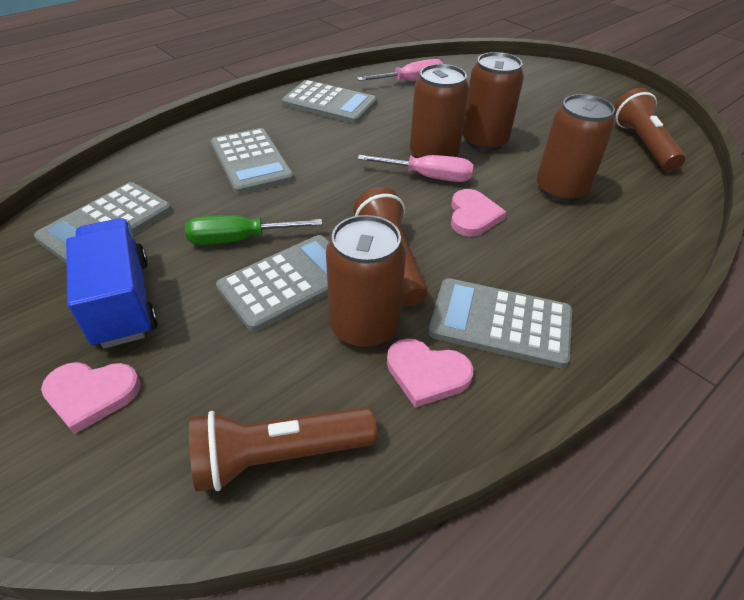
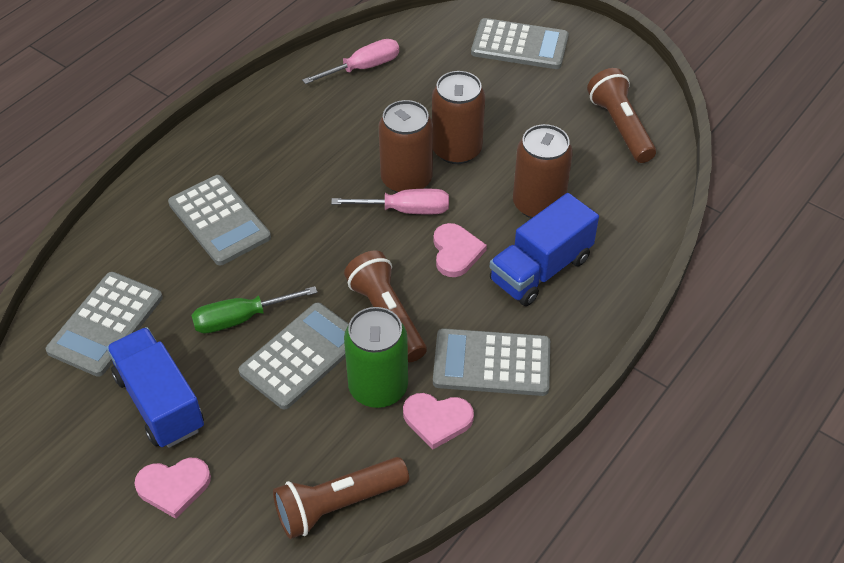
camera: 10 degrees left, 5 degrees up
(329, 103) = (278, 119): grey calculator -> grey calculator (519, 45)
(364, 326) = (378, 387): brown can -> green can
(561, 243) = (540, 269): none -> blue truck

